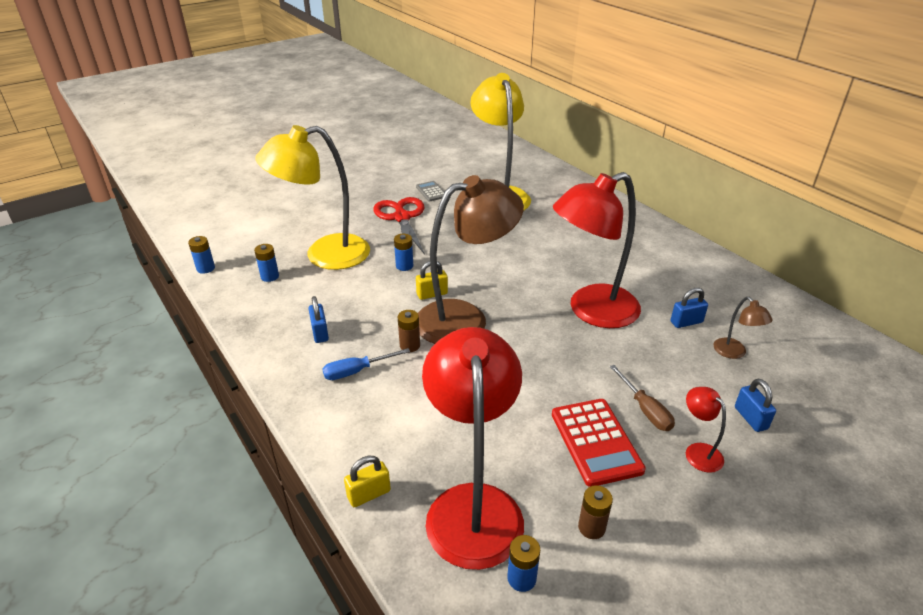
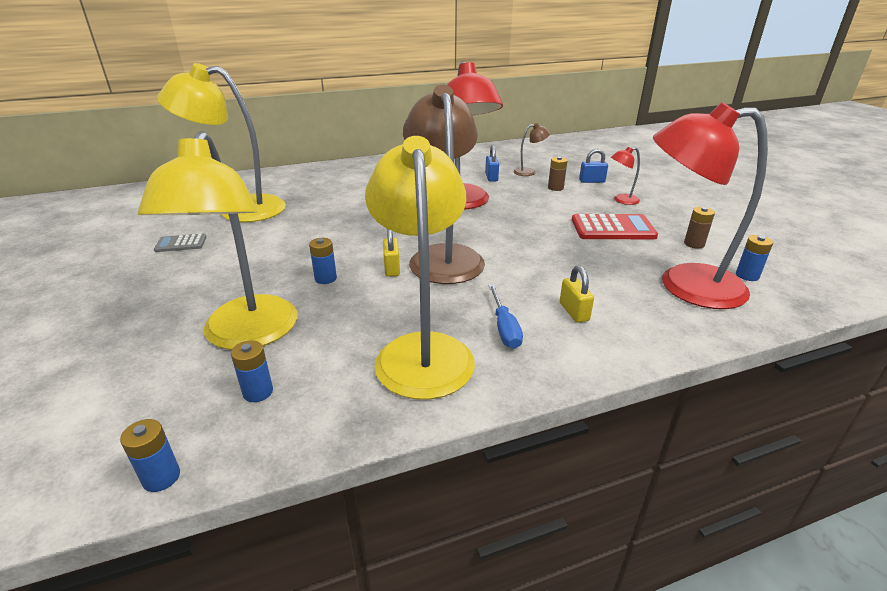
camera: 75 degrees left, 5 degrees down
(320, 333) = (423, 350): blue padlock -> yellow lamp
(369, 494) = (682, 336): yellow padlock -> yellow padlock (574, 312)
(402, 218) = (218, 269): red scissors -> none
(410, 345) = (473, 291): brown battery -> brown battery (555, 188)
(645, 410) = (581, 207): brown screwdriver -> none

